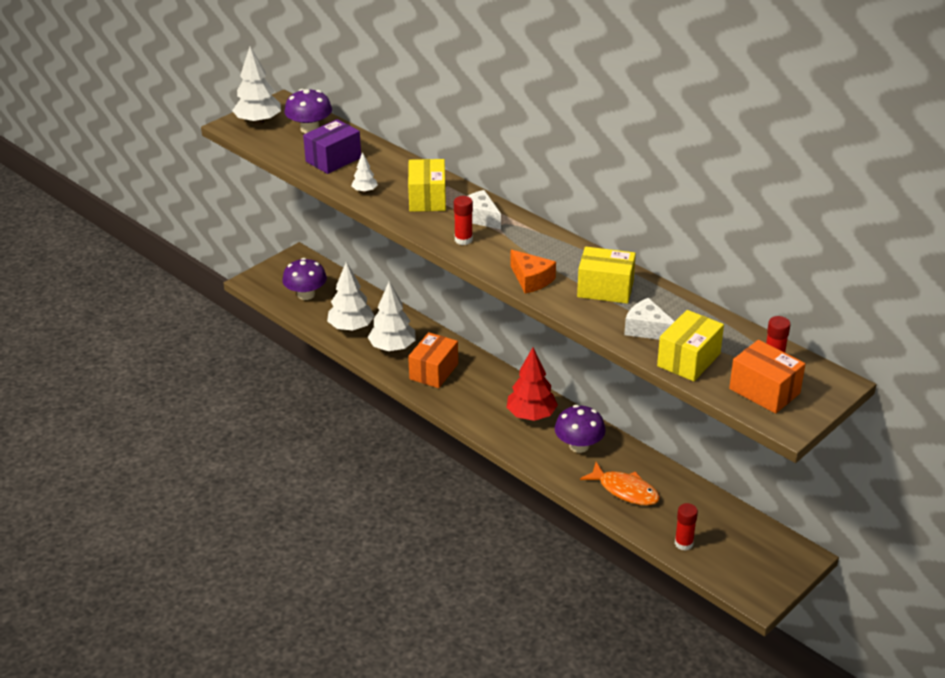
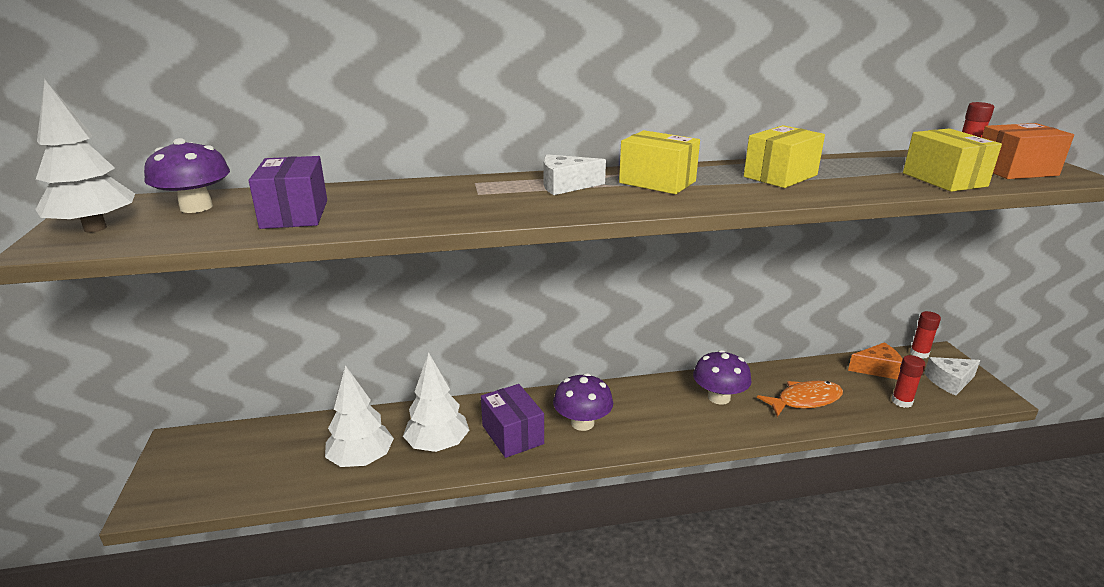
camera: 55 degrees left, 10 degrees down
(306, 294) = (250, 468): purple mushroom -> purple mushroom (582, 423)
(365, 191) = (402, 218): white tree -> none
(427, 199) = (483, 195): yellow box -> yellow box (657, 182)
(434, 371) = (512, 435): orange box -> purple box
(463, 240) = (599, 202): red glue stick -> red glue stick (919, 353)
(531, 279) = (726, 196): orange cheese -> orange cheese (877, 369)
(531, 415) = (648, 405): red tree -> none
(647, 329) = (874, 179): white cheese -> white cheese (949, 381)

